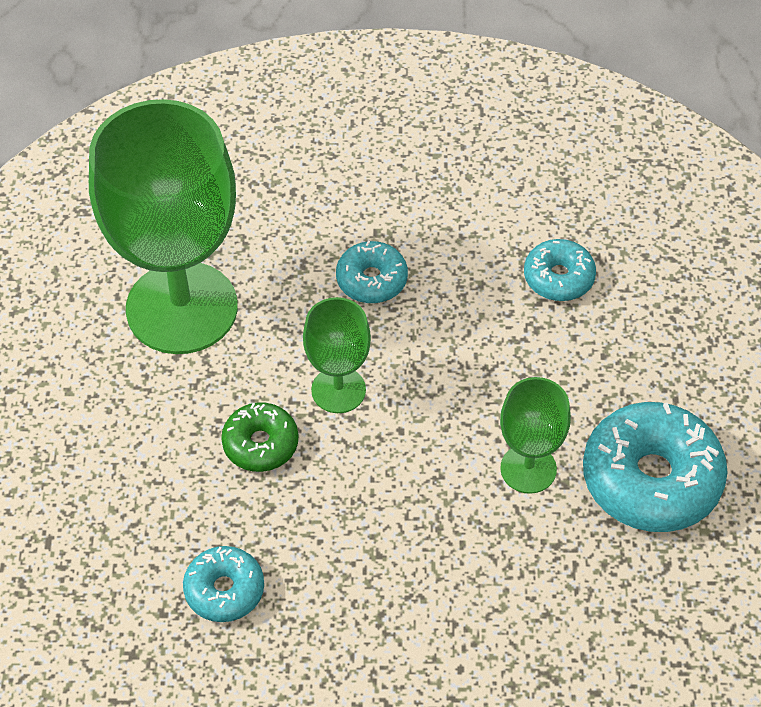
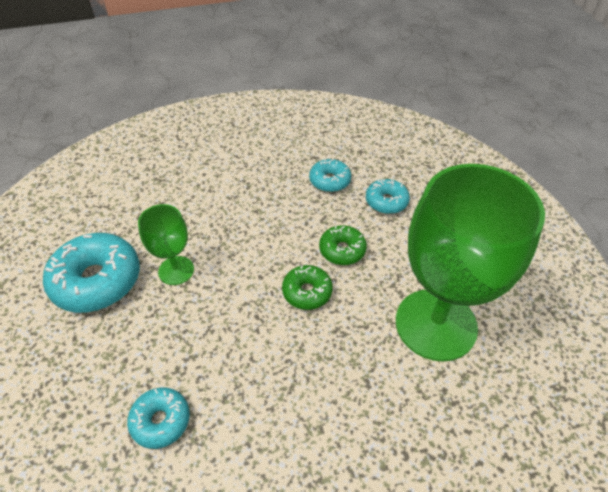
camera: 165 degrees right, 5 degrees down
(338, 390) = (307, 292): green goblet -> green donut
(371, 280) = (310, 381): turquoise donut -> turquoise donut (386, 201)

